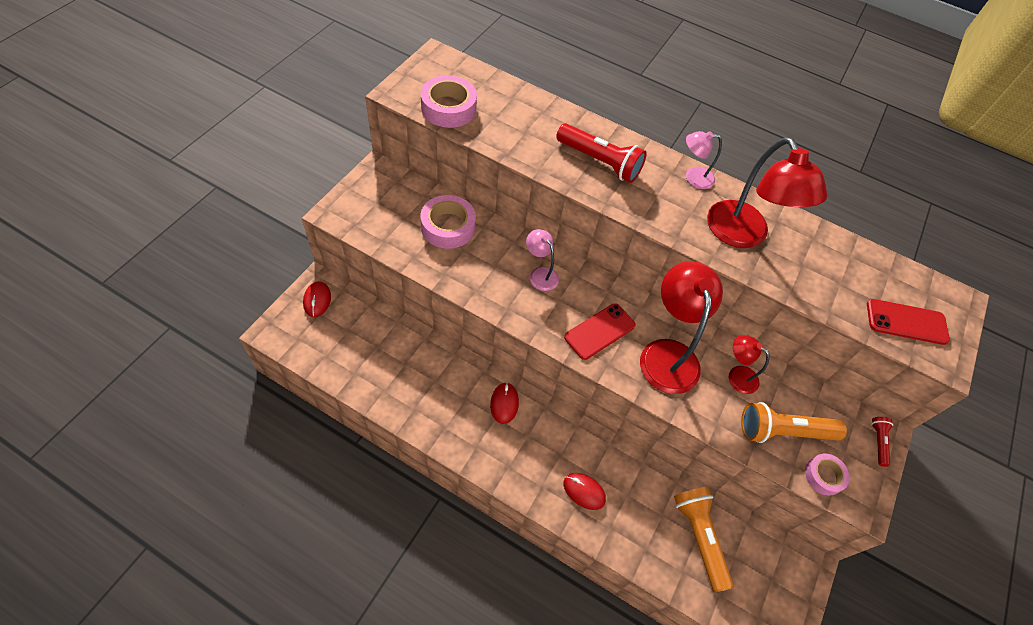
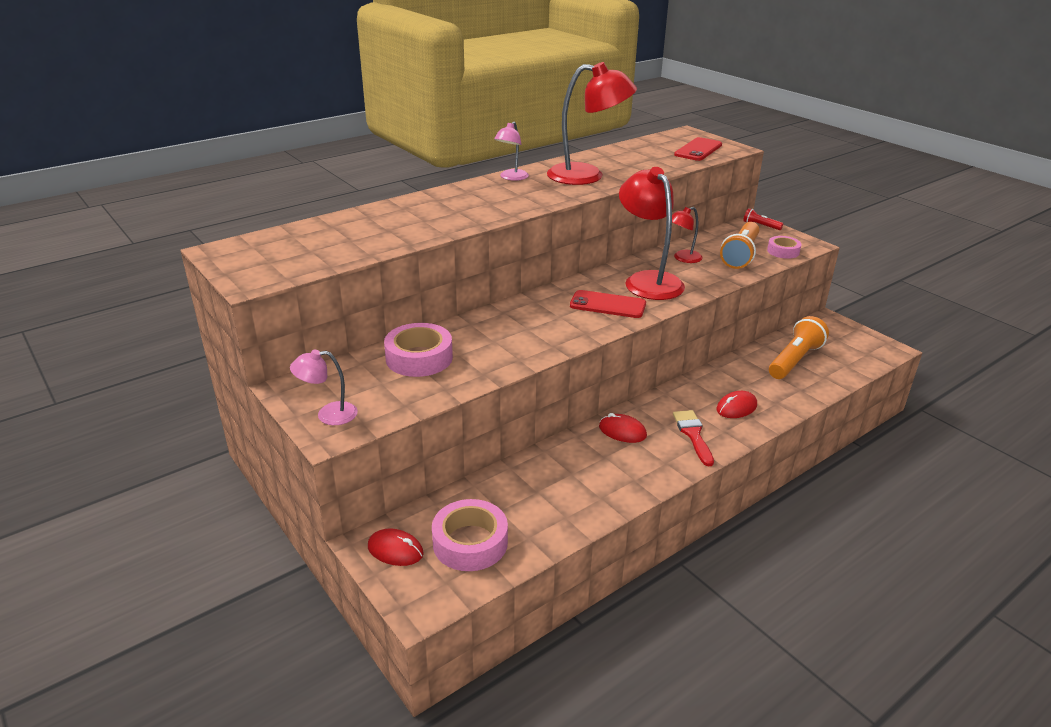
camera: 60 degrees left, 25 degrees down
(448, 108) = (310, 260): pink tape -> pink tape (470, 542)
(525, 461) = (693, 434): none -> red brush
(540, 274) = (522, 319): pink lamp -> pink lamp (328, 415)
(599, 331) = (607, 305): red phone -> red phone turned 60 degrees counterclockwise
(600, 162) = (460, 207): red flashlight -> none
(668, 354) = (648, 280): red lamp -> red lamp turned 45 degrees clockwise
(699, 537) = (794, 360): orange flashlight -> orange flashlight turned 120 degrees clockwise

